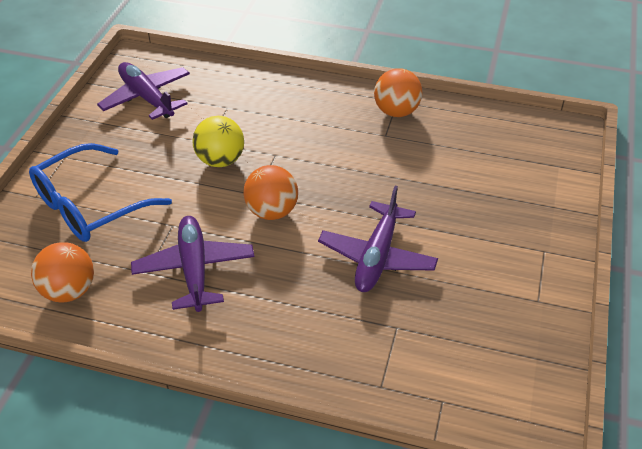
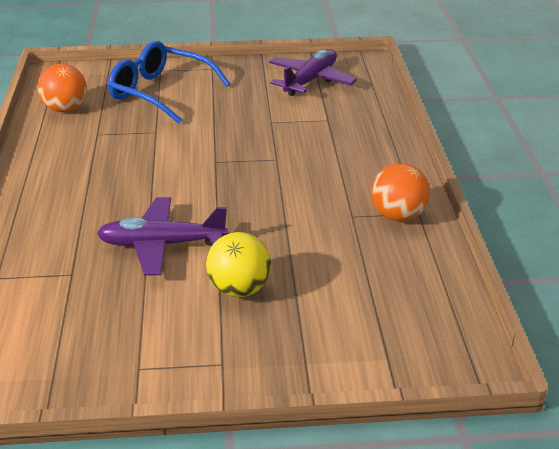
camera: 70 degrees right, 10 degrees down
(194, 269) = (107, 153): purple plane -> none
(220, 160) = (249, 133): yellow ball -> yellow ball (239, 289)
(272, 211) = (195, 174): orange ball -> none

